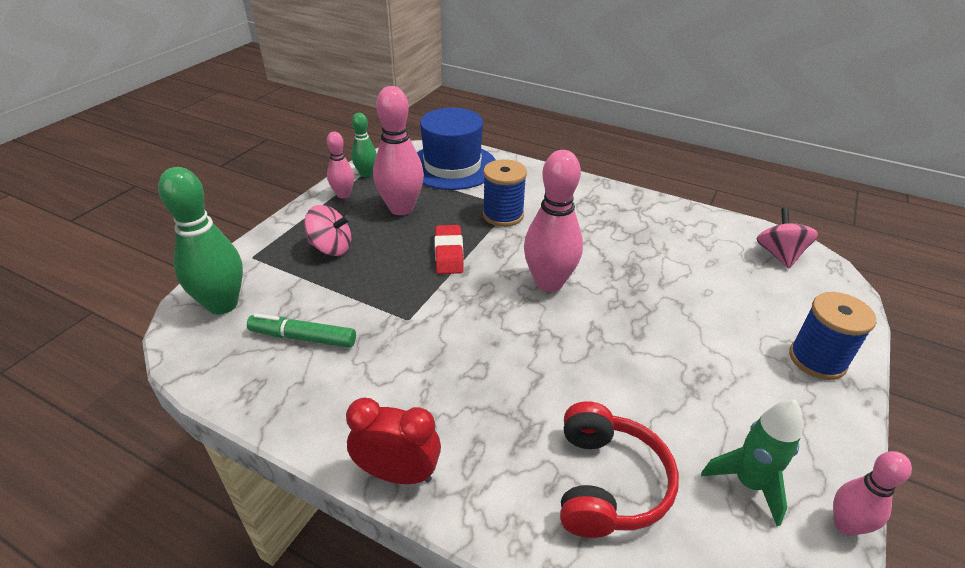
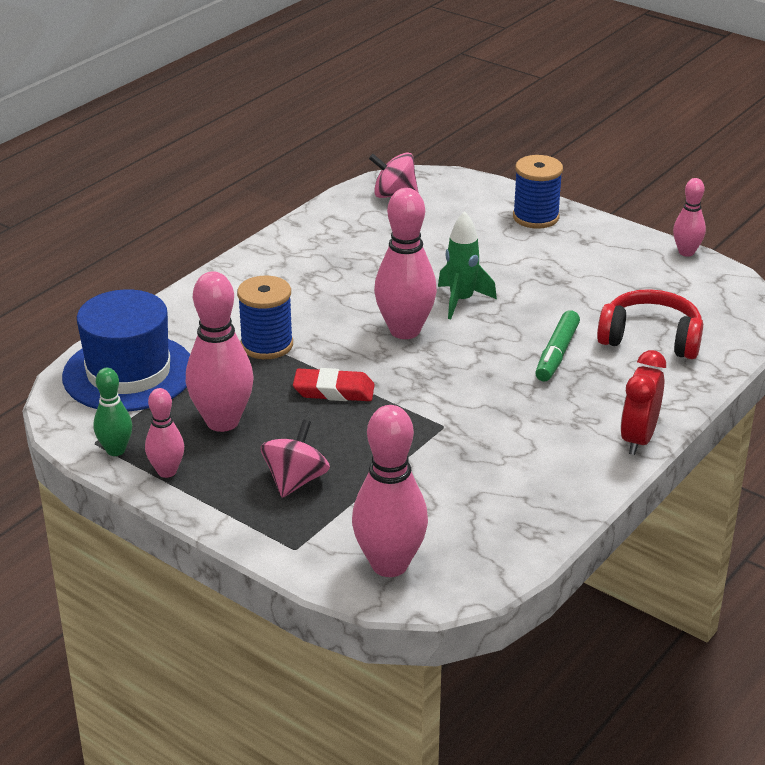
camera: 80 degrees left, 5 degrees down
(222, 304) = (389, 565): green bowling pin -> pink bowling pin
(303, 338) = (460, 498): green marker -> green marker (557, 354)
(748, 483) = (653, 279): green rocket -> green rocket (461, 301)

